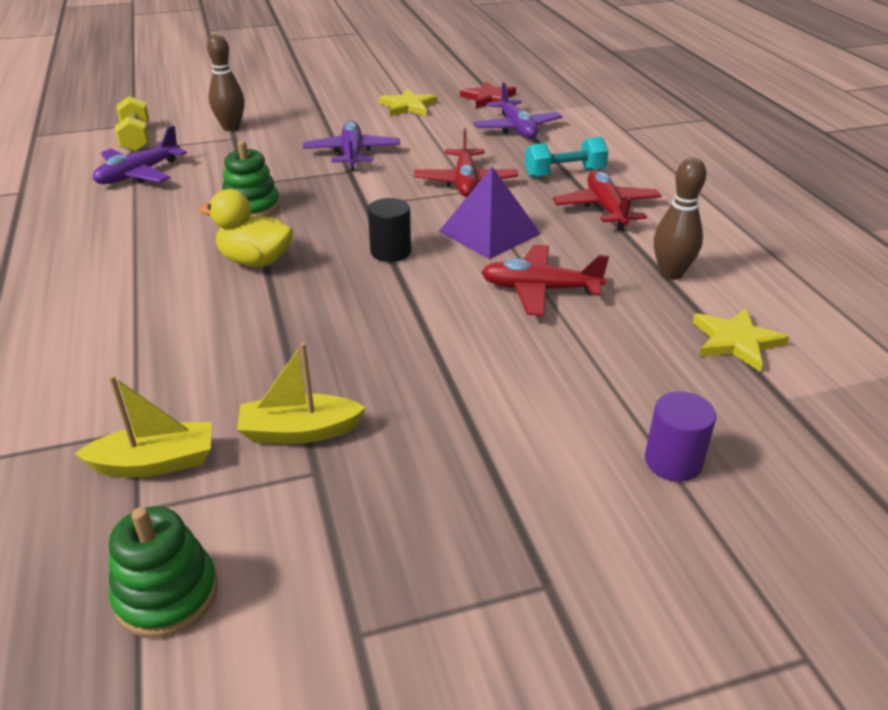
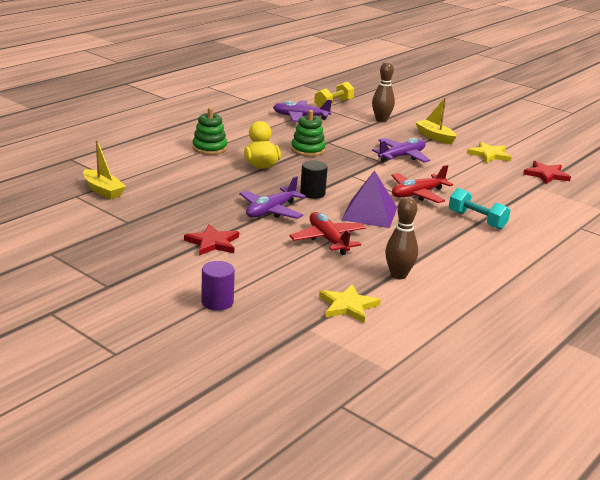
camera: 55 degrees right, 10 degrees down
(167, 594) = (41, 214): green stacking toy -> green stacking toy (209, 148)
(299, 431) = (149, 211): yellow boat -> yellow boat (435, 137)
(472, 397) = (212, 243): none -> red star
(516, 128) = (516, 193): purple plane -> purple plane (271, 211)
(606, 208) = (450, 242): red plane -> none

